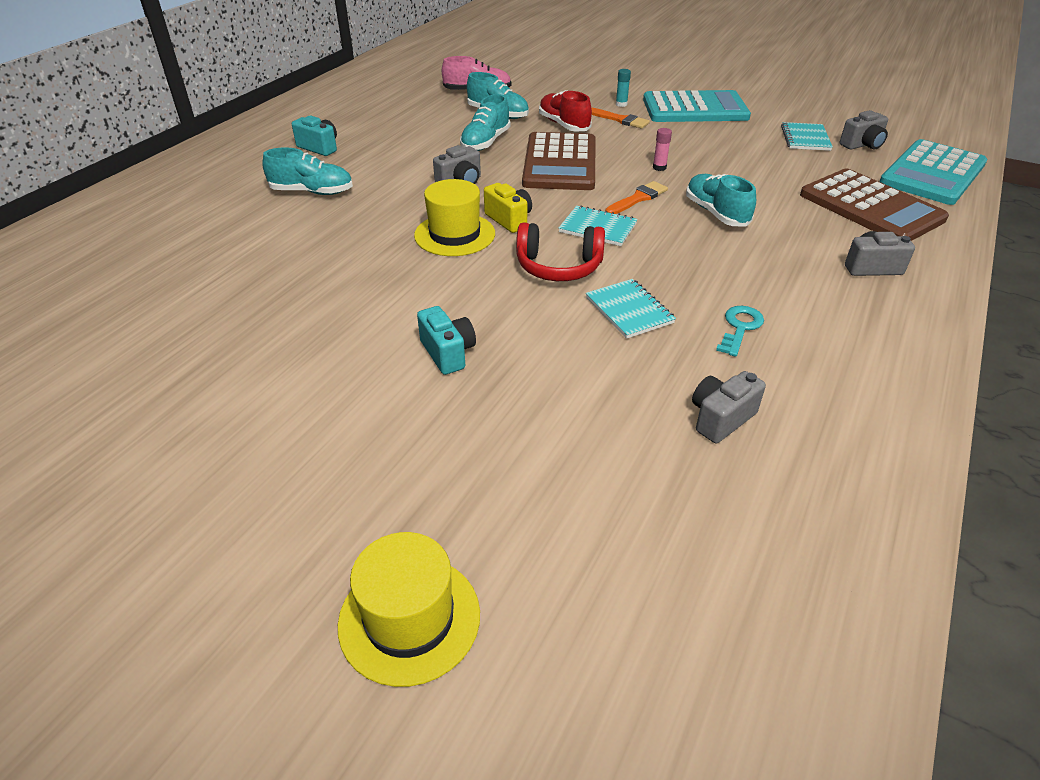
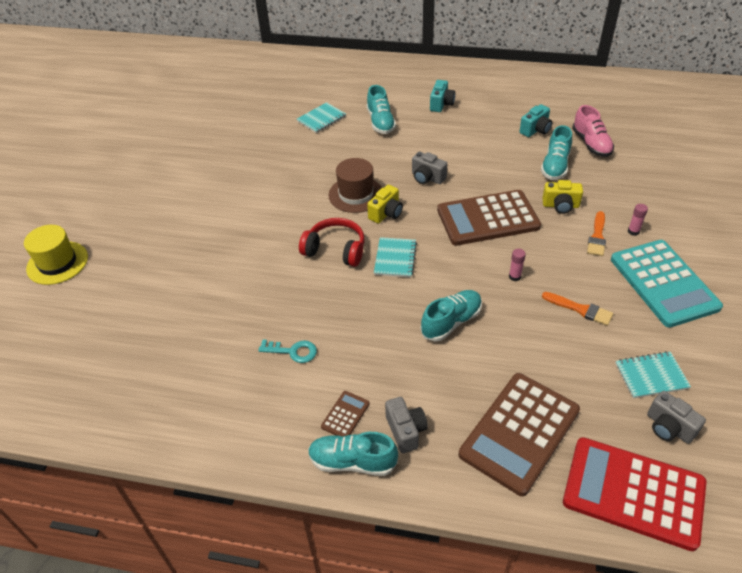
camera: 75 degrees right, 5 degrees up
(448, 353) = (231, 226): turquoise camera -> turquoise camera (535, 130)
(454, 234) = (356, 194): yellow hat -> brown hat
(485, 142) = (498, 173): turquoise shoe -> turquoise shoe (352, 462)
(558, 267) = (335, 250): red headphones -> red headphones turned 120 degrees clockwise
(564, 125) = (560, 206): red shoe -> yellow camera
(621, 104) = (633, 231): turquoise glue stick -> pink glue stick
(629, 310) = (296, 292): turquoise notebook -> turquoise notebook (321, 119)
(638, 198) = (452, 272): orange brush -> orange brush (580, 309)
(720, 418) = (197, 350): grey camera -> none
(849, 303) = (345, 415): none -> brown calculator
(932, 173) = (633, 492): turquoise calculator -> red calculator

